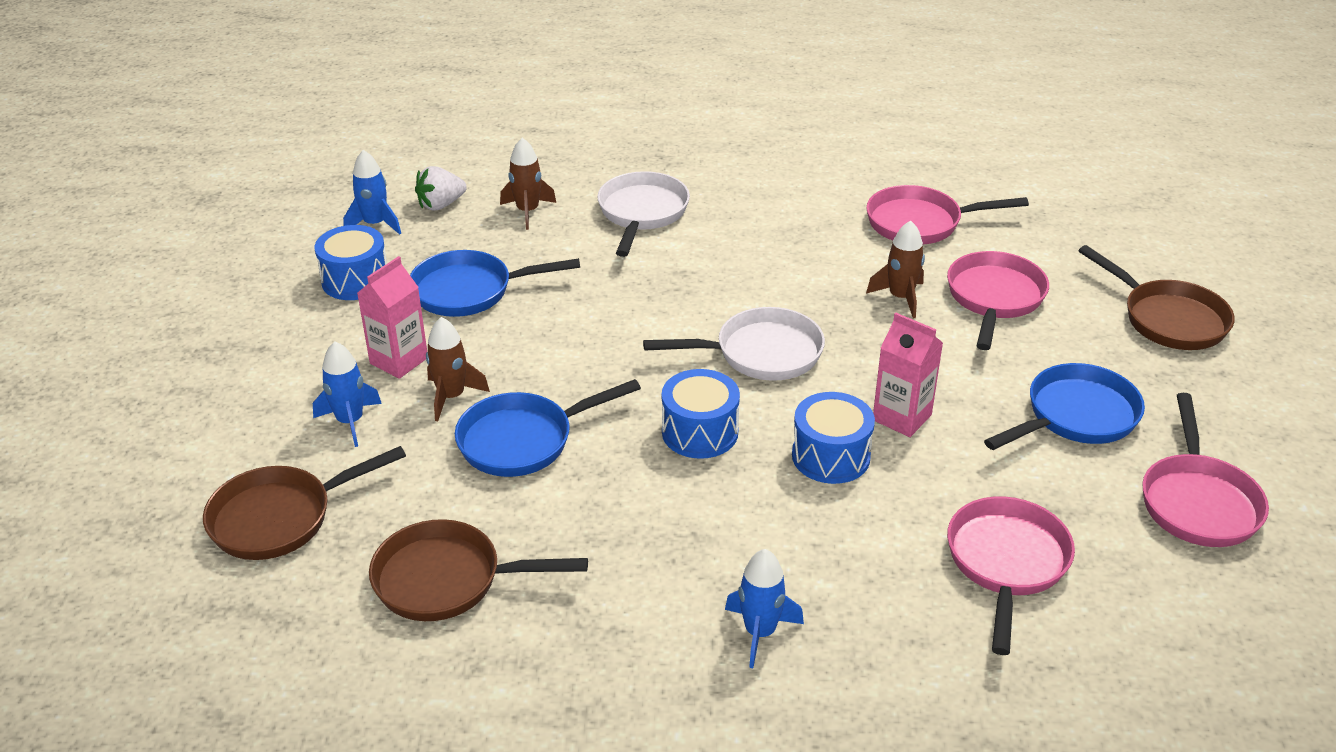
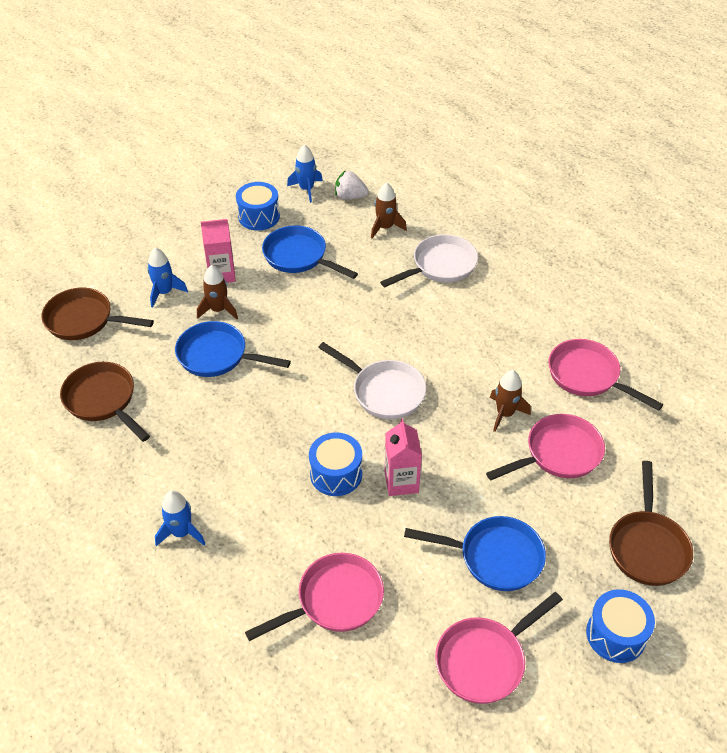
camera: 45 degrees right, 10 degrees up
(700, 432) = (295, 412): blue drum -> blue drum (616, 635)

